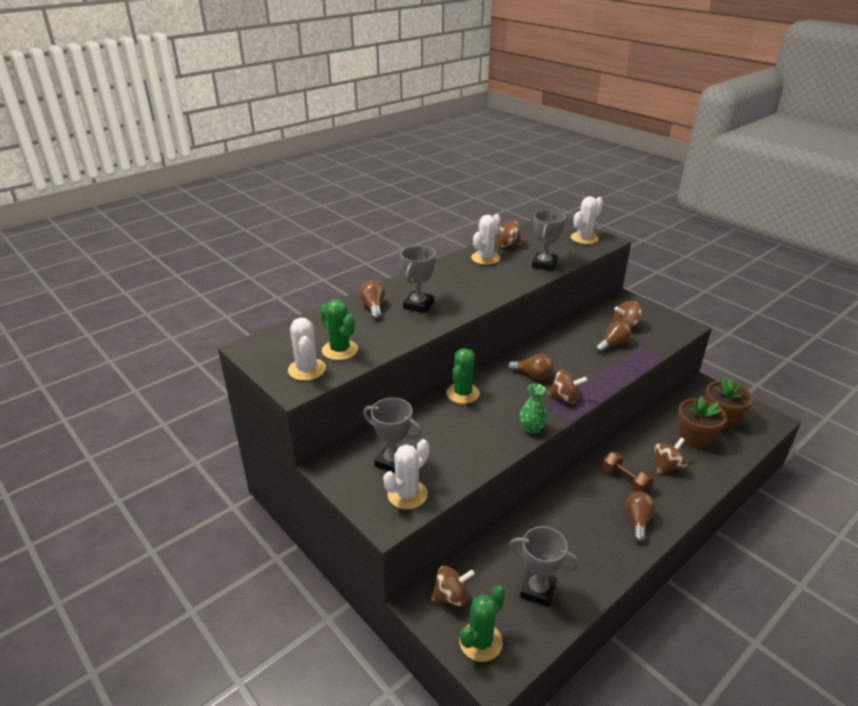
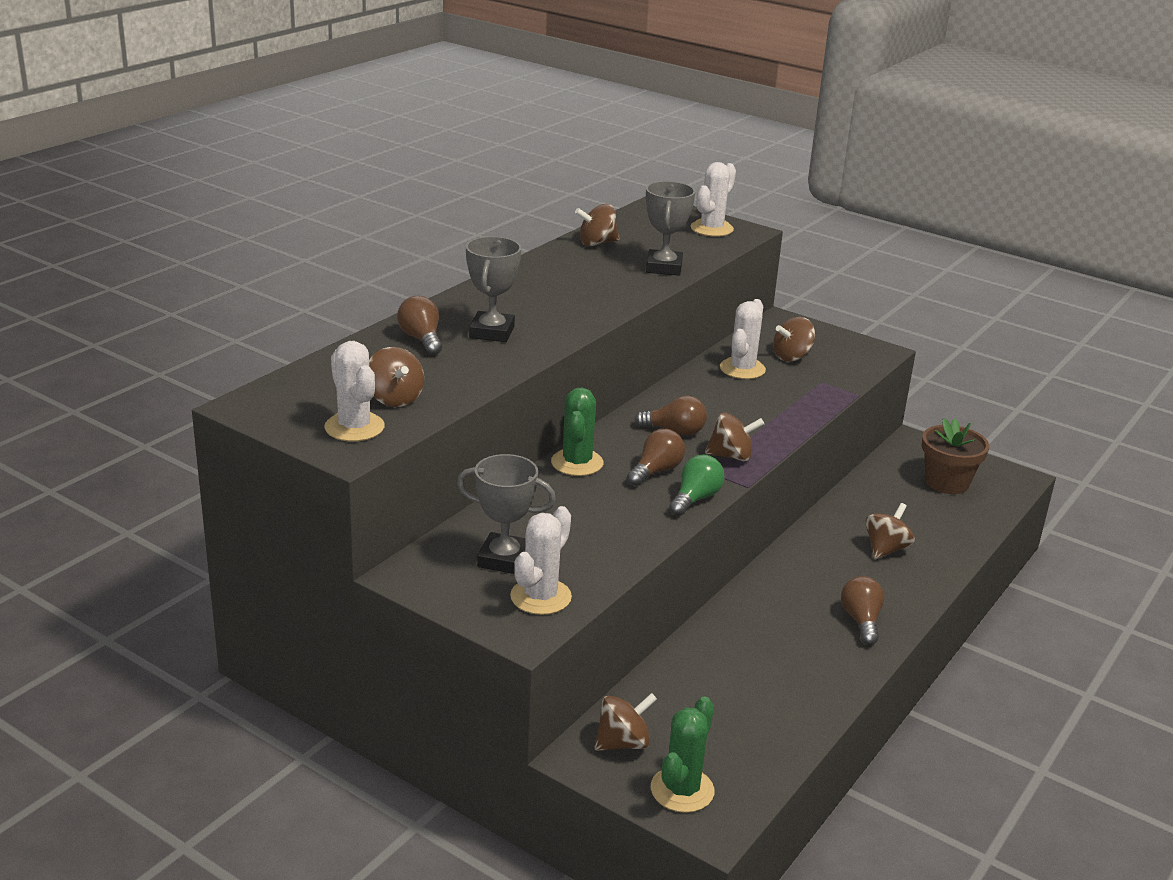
camera: 15 degrees left, 5 degrees down
(340, 350) = (394, 399): green cactus -> brown spinning top
(485, 258) = (570, 263): white cactus -> white cactus (742, 369)
(532, 428) = (695, 498): green vase -> green light bulb
(538, 590) = (744, 719): grey trophy -> none
(613, 344) = (780, 382): brown light bulb -> brown light bulb (656, 471)
(625, 480) = (831, 572): brown dumbbell -> none
(694, 438) = (915, 510): brown flower pot -> none

